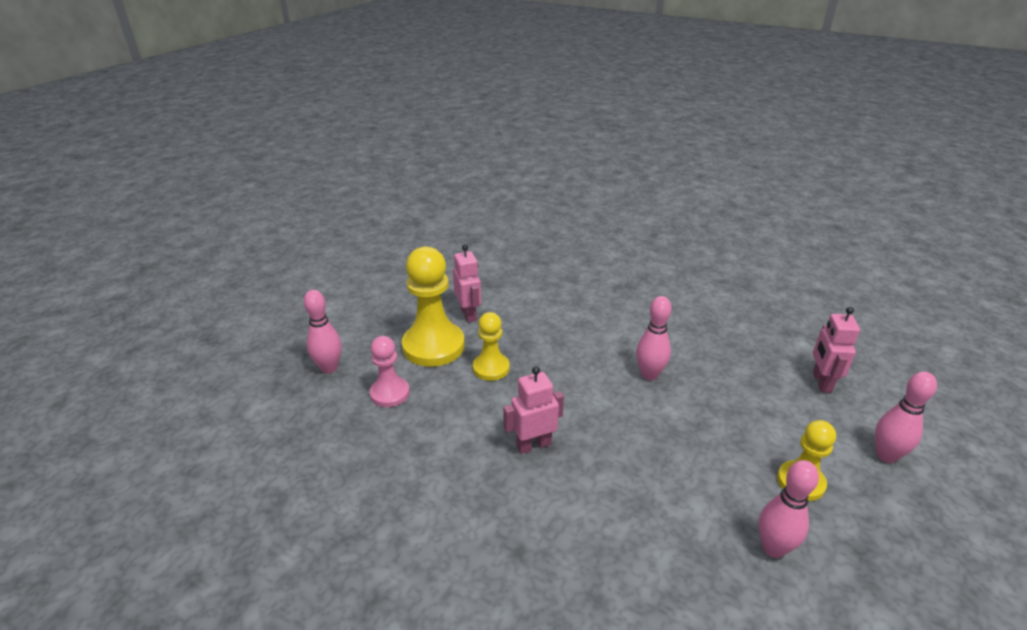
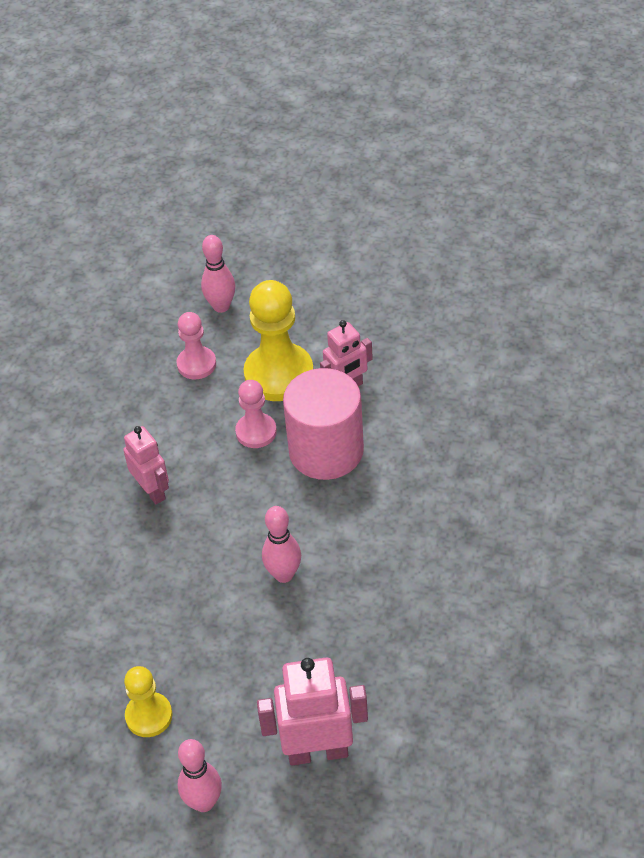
camera: 80 degrees right, 15 degrees up
(491, 368) = (256, 432): yellow pawn -> pink pawn
(528, 334) = (326, 451): none -> pink cylinder
(773, 548) = (65, 688): pink bowling pin -> none
(821, 382) = (317, 751): pink robot -> pink robot, size x1.54

